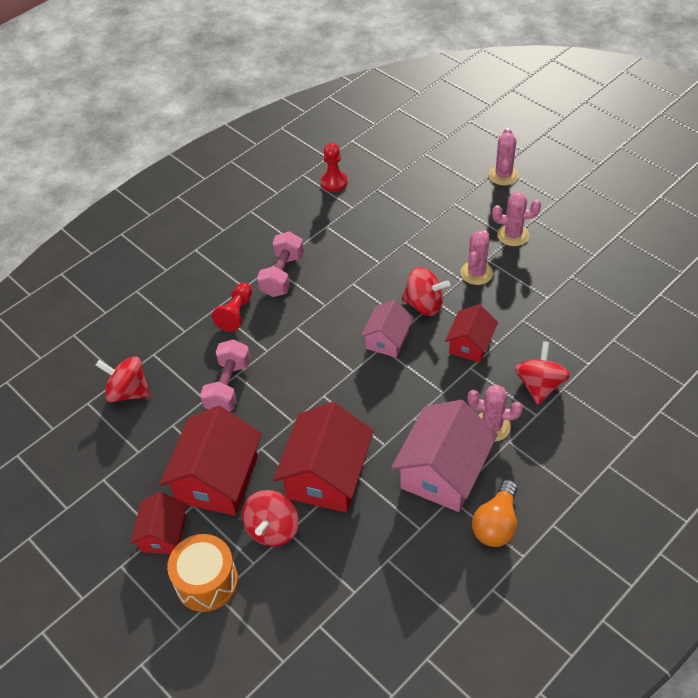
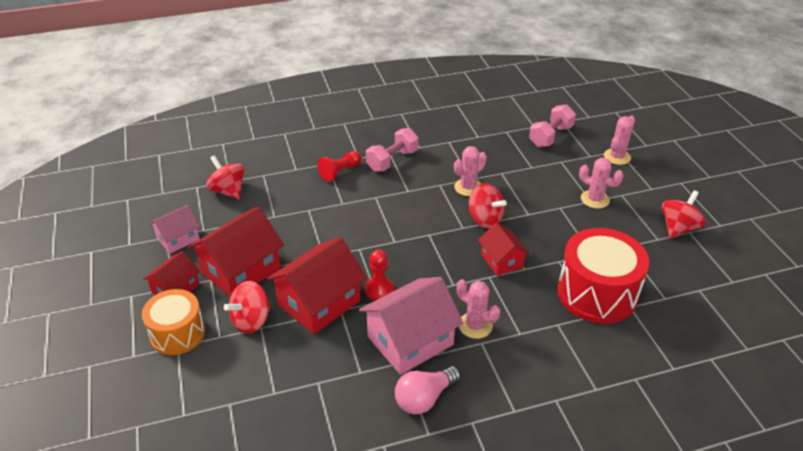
camera: 25 degrees right, 10 degrees down
(228, 386) = (297, 215): pink dumbbell -> pink dumbbell (550, 136)
(334, 182) = (477, 117): red pawn -> red pawn (379, 290)
(387, 339) = (437, 231): pink house -> pink house (178, 239)
(470, 344) = (501, 260): red house -> red house turned 75 degrees counterclockwise
(476, 273) = (544, 214): pink cactus -> pink cactus (468, 187)
(496, 524) = (424, 398): orange light bulb -> pink light bulb
(539, 385) = (538, 313): red spinning top -> red spinning top (678, 228)
(577, 339) = (597, 293): none -> red drum

